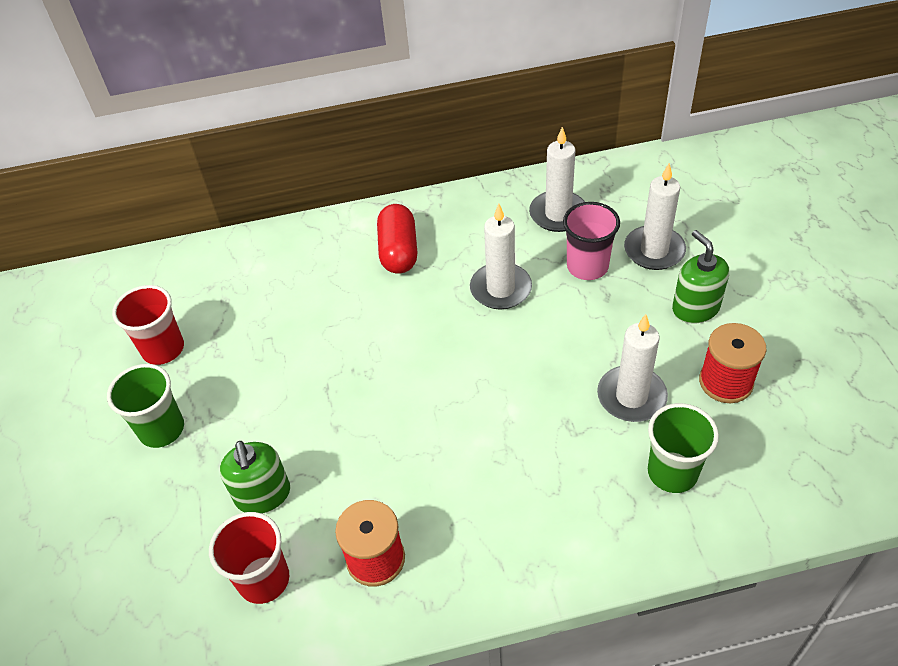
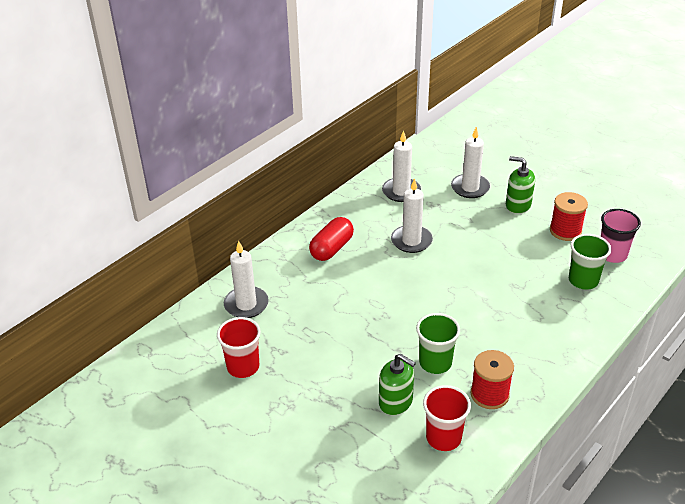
camera: 40 degrees left, 10 degrees down
(162, 429) = (295, 406): green cup -> green cup (435, 363)
(399, 251) = (332, 248): red capsule -> red capsule turned 75 degrees clockwise
(587, 266) = (445, 210): pink cup -> pink cup (612, 254)
(631, 396) = (530, 258): white candle -> white candle (246, 304)

